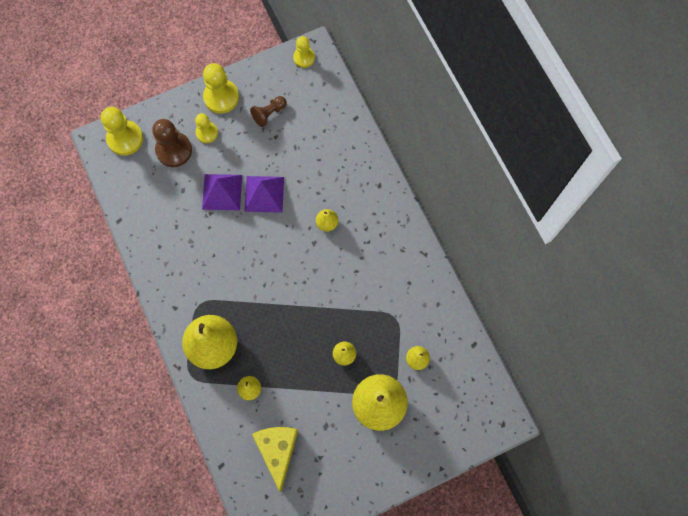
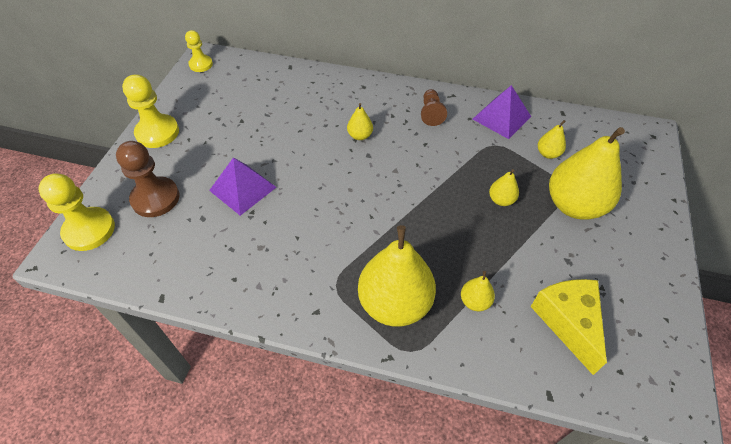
camera: 50 degrees left, 20 degrees down
(207, 133) = (174, 163): yellow pawn -> none
(264, 194) = (282, 160): purple pyramid -> purple pyramid (501, 117)
(269, 114) = (216, 112): brown pawn -> brown pawn (431, 113)
(277, 450) = (568, 322): yellow cheese -> yellow cheese turned 45 degrees clockwise

